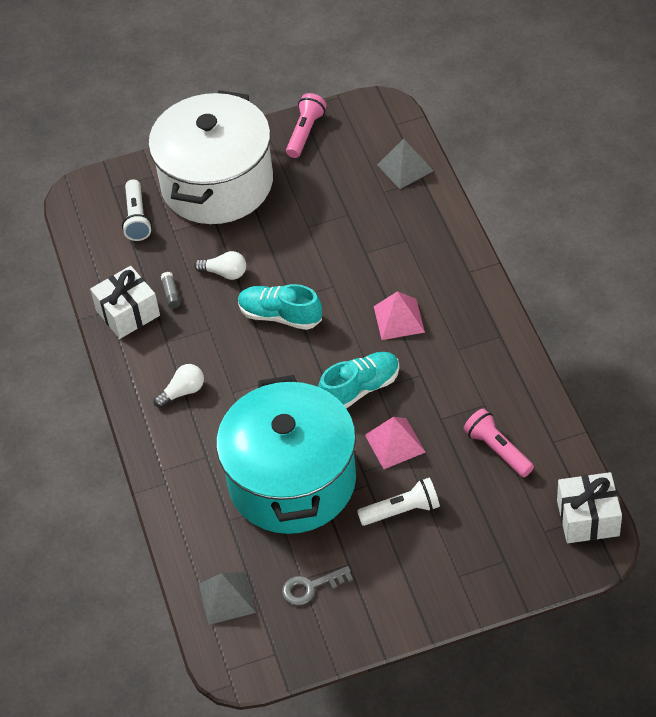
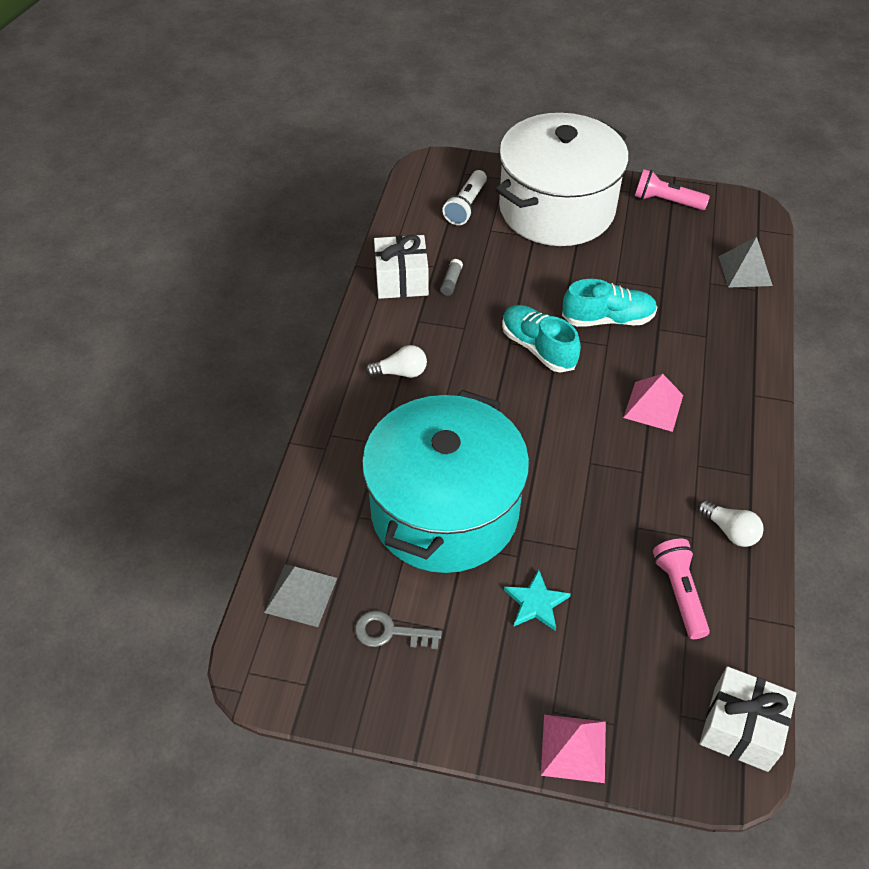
camera: 25 degrees right, 0 degrees up
(225, 273) = (512, 286): white light bulb -> white light bulb (730, 531)
(305, 132) = (666, 201): pink flashlight -> pink flashlight turned 120 degrees counterclockwise
(360, 389) = (572, 454): turquoise shoe -> turquoise shoe (608, 319)
(395, 443) = (573, 527): pink pyramid -> pink pyramid (573, 748)
(402, 511) = (536, 603): white flashlight -> turquoise star

